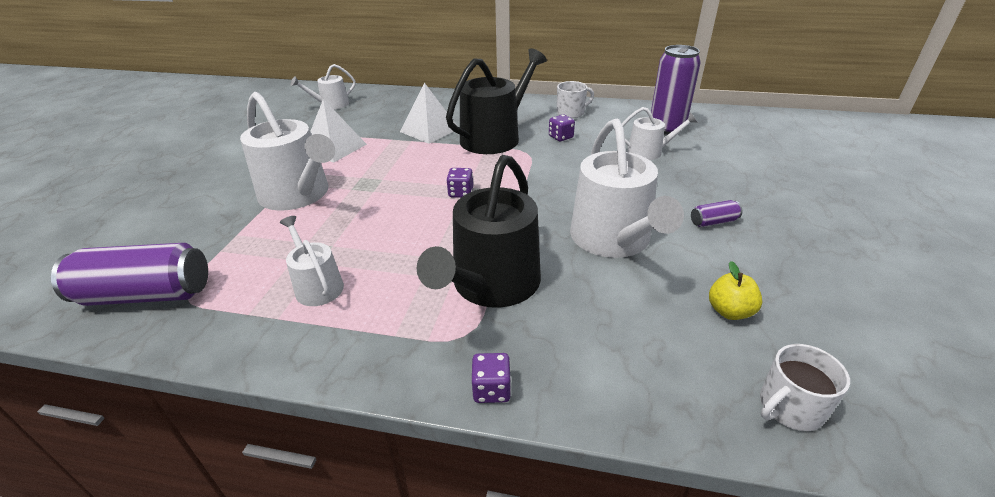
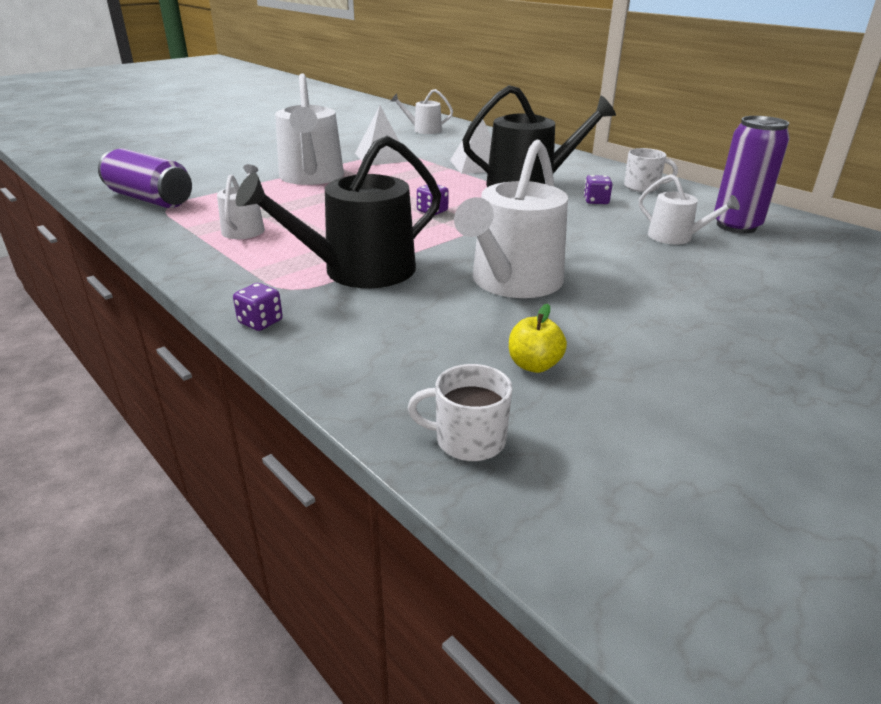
camera: 35 degrees right, 5 degrees down
(713, 222) = (645, 306): purple can -> none

